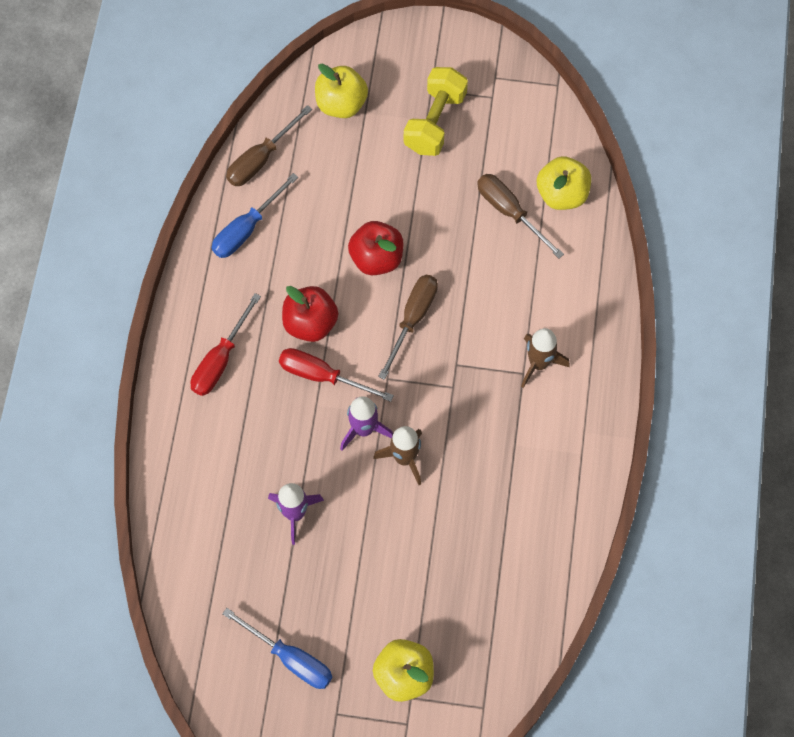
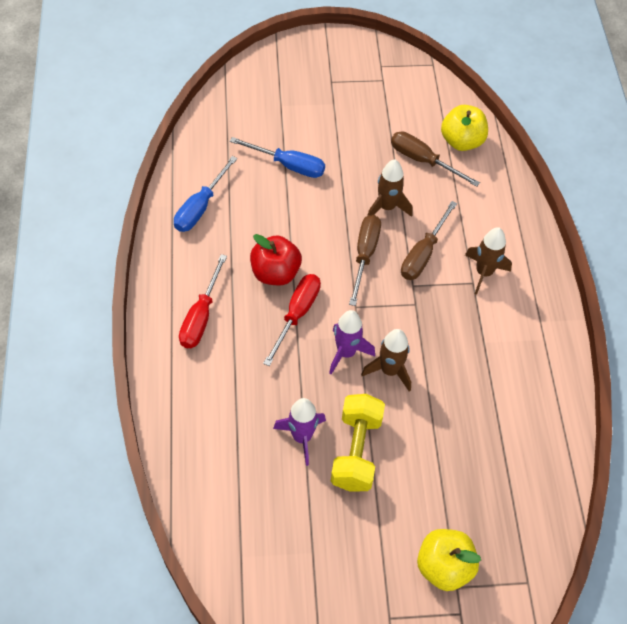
camera: 15 degrees left, 10 degrees down
(261, 159) = (200, 152): brown screwdriver -> brown screwdriver (423, 254)
(290, 658) = (331, 573): blue screwdriver -> blue screwdriver (288, 165)
(322, 376) = (297, 314): red screwdriver -> red screwdriver turned 105 degrees clockwise
(341, 104) = (259, 102): yellow apple -> none
(376, 258) = (320, 213): red apple -> none
(435, 122) = (341, 104): yellow dumbbell -> yellow dumbbell (356, 451)
(453, 264) = (387, 207): none -> brown rocket

